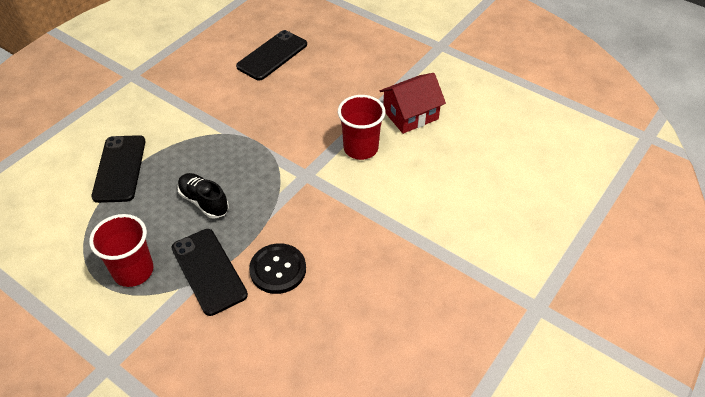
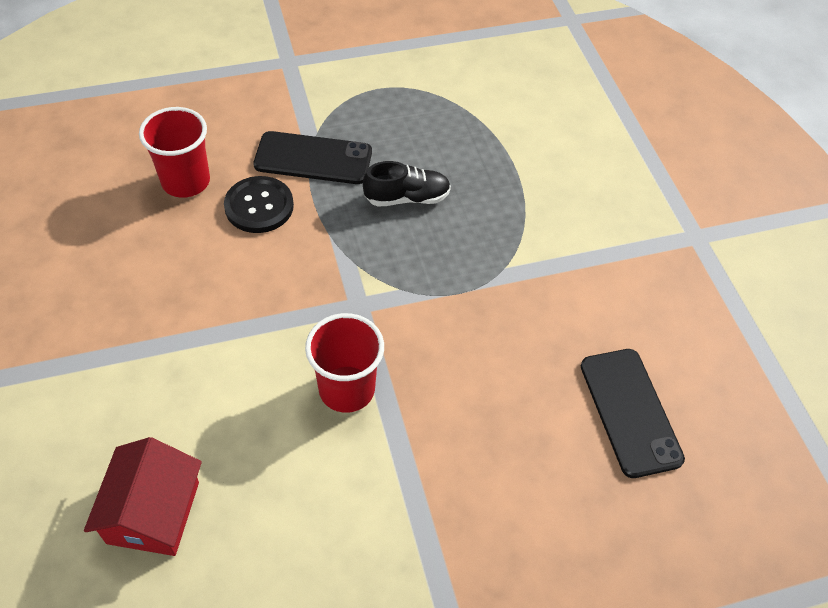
camera: 125 degrees right, 5 degrees up
(119, 168) = (522, 157): black phone -> none
(133, 271) = (369, 112): red cup -> red cup (186, 181)
(410, 115) = (351, 498): red house -> red house (153, 512)

